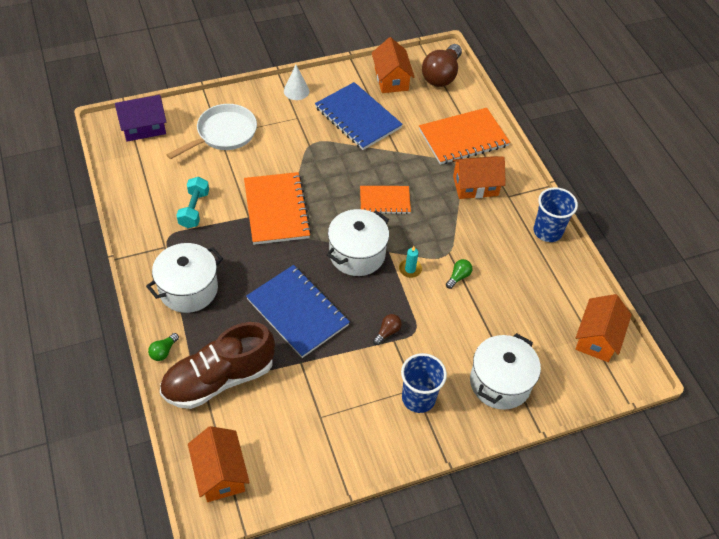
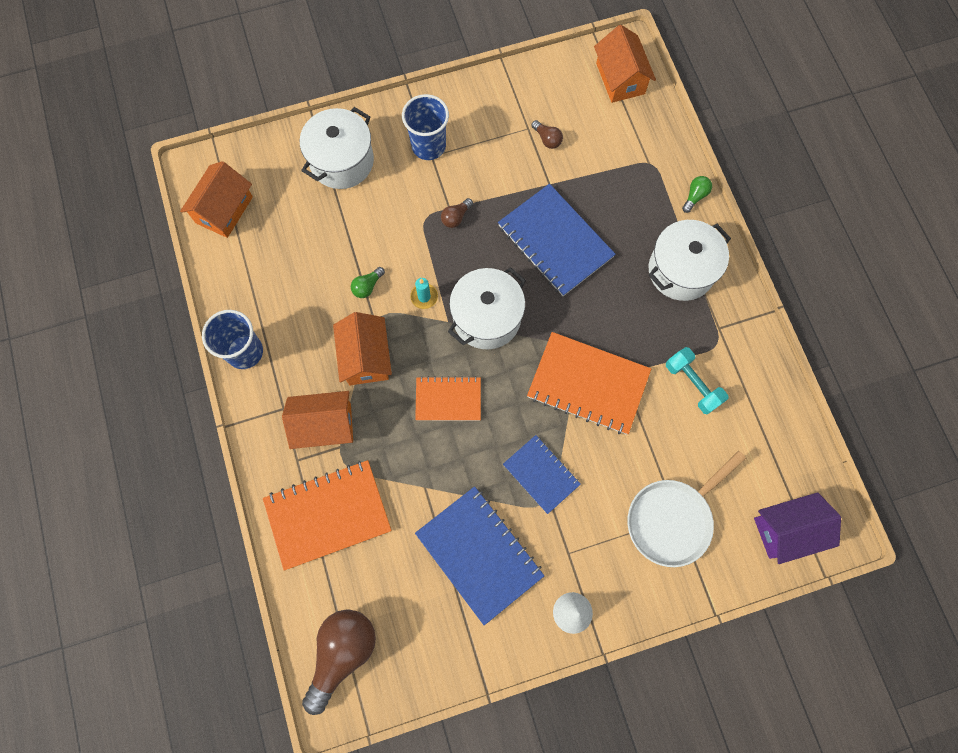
camera: 175 degrees left, 20 degrees up
(194, 209) = (692, 384): turquoise dumbbell -> turquoise dumbbell turned 45 degrees counterclockwise
(219, 379) = (633, 166): brown shoe -> none
(276, 210) = (588, 384): orange notebook -> orange notebook turned 60 degrees counterclockwise
(301, 406) = (547, 139): none -> brown light bulb
(315, 158) = (541, 474): none -> blue notebook
(391, 79) = (424, 643): orange house -> orange house (366, 357)

